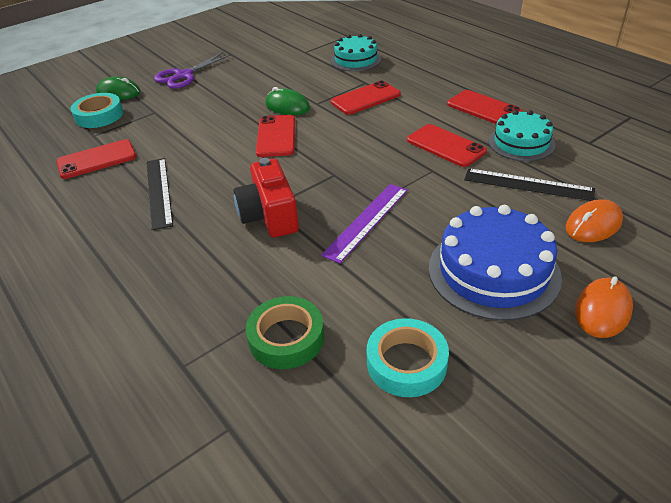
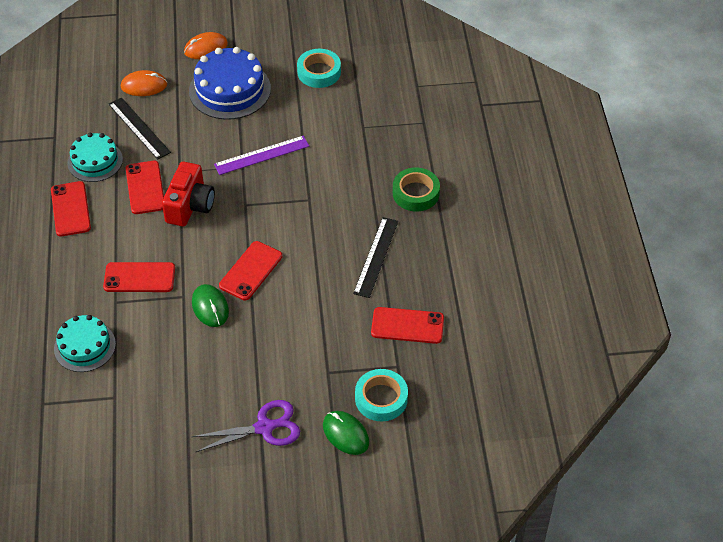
camera: 150 degrees left, 10 degrees up
(269, 216) = (316, 192): red camera -> red camera (190, 206)
(286, 338) = (364, 110): green tape -> green tape (415, 193)

